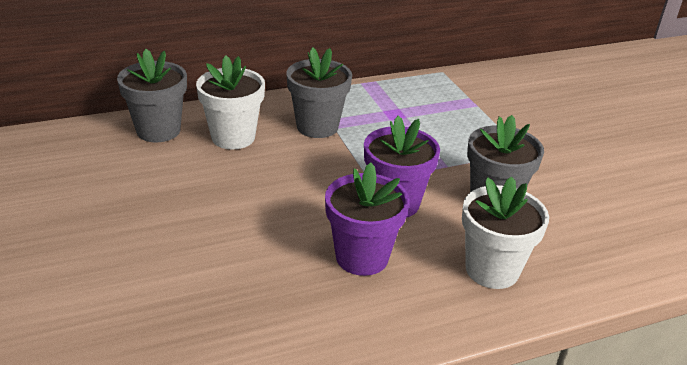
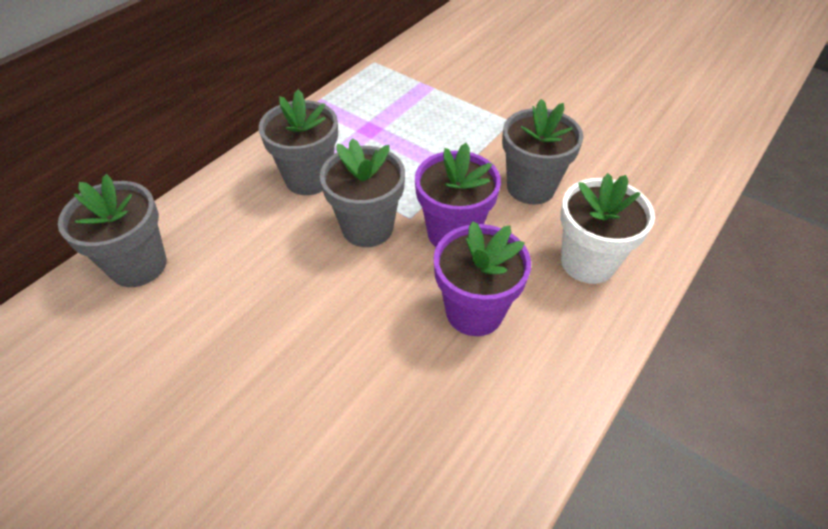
camera: 30 degrees left, 15 degrees up
(233, 137) = (232, 233): white flower pot -> none
(331, 173) = (367, 228): none -> grey flower pot

